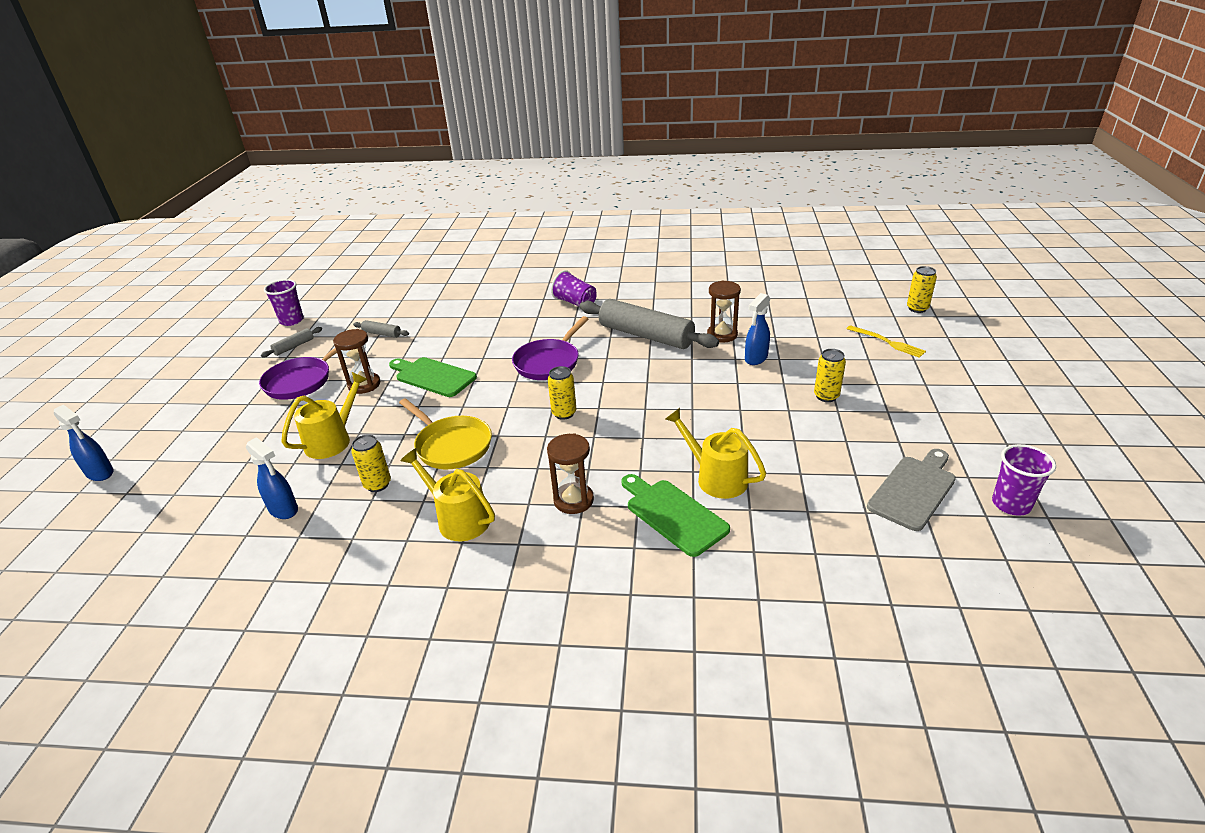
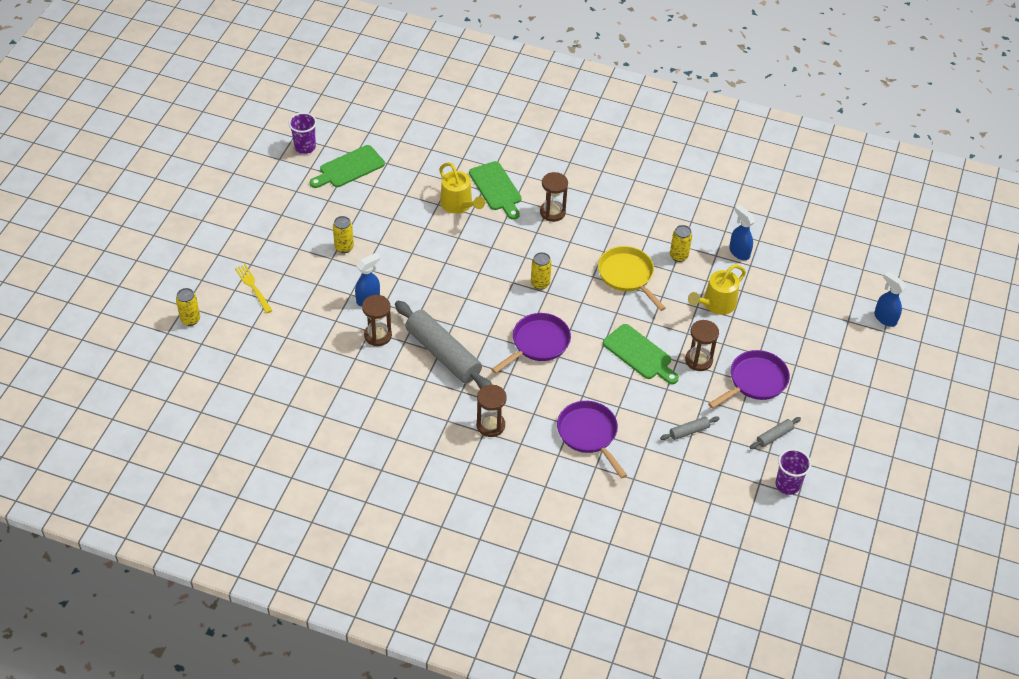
camera: 170 degrees left, 15 degrees up
(382, 334) = (689, 431): grey rolling pin -> grey rolling pin turned 60 degrees counterclockwise
(458, 518) = (626, 218): yellow watering can -> none
(480, 314) = (589, 434): none -> purple pan
(575, 303) = (490, 425): purple cup -> brown hourglass
(913, 490) = (349, 168): grey cutting board -> green cutting board

